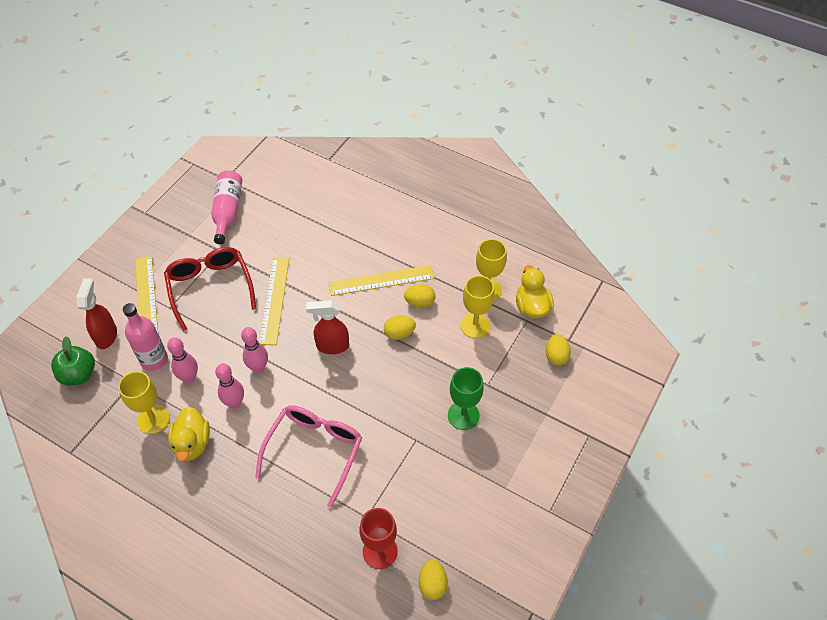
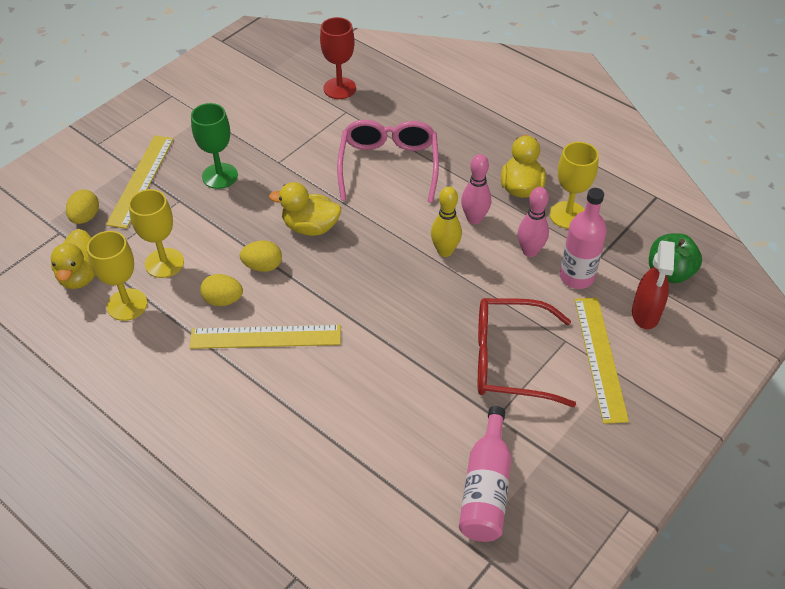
camera: 170 degrees left, 5 degrees down
(210, 288) = (509, 360): red glasses -> red glasses turned 105 degrees clockwise
(258, 368) = (445, 251): pink bowling pin -> yellow bowling pin
(274, 300) = (419, 331): yellow ruler -> yellow ruler (141, 180)
(314, 451) = (388, 166): pink glasses -> pink glasses turned 150 degrees clockwise
(332, 346) = (351, 263): red spray bottle -> none
(371, 374) = (310, 227): none -> yellow duck
(432, 584) = (299, 64): yellow egg -> none

